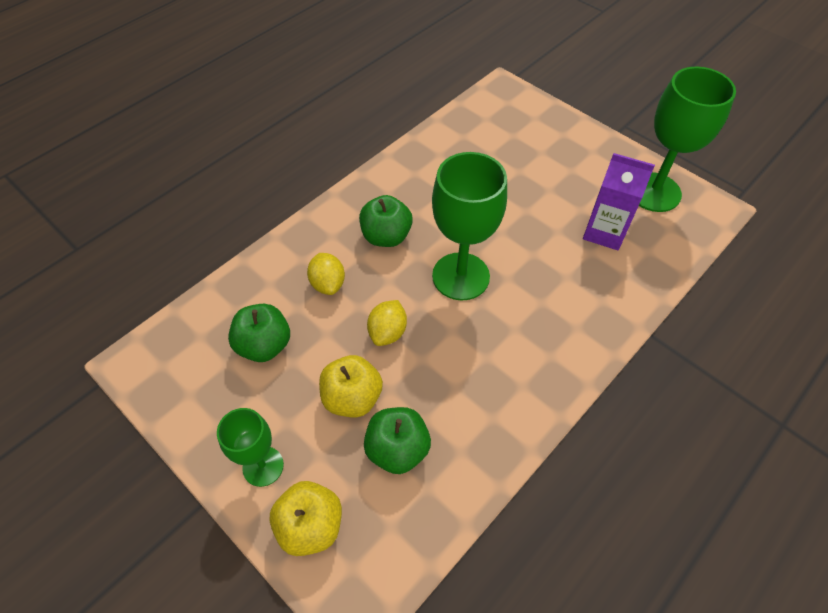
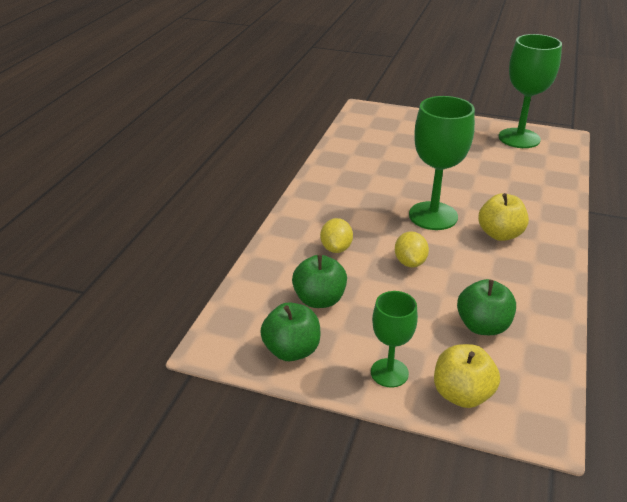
camera: 25 degrees left, 20 degrees down
(328, 284) = (336, 248): yellow lemon -> yellow lemon turned 45 degrees clockwise
(352, 398) = (420, 308): yellow apple -> yellow apple (500, 234)
(386, 236) = (355, 209): green apple -> green apple (292, 350)
(604, 232) = (507, 166): purple carton -> none

